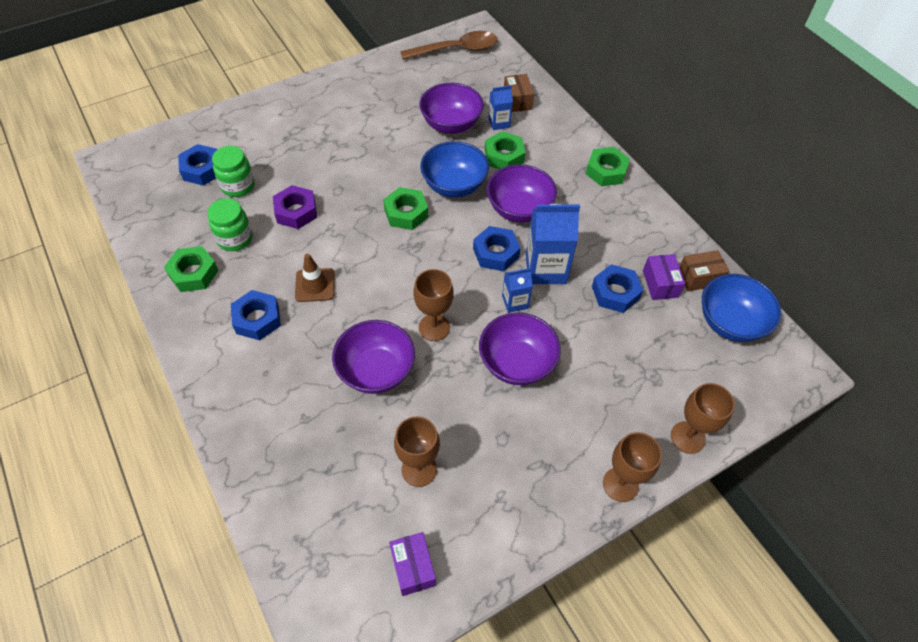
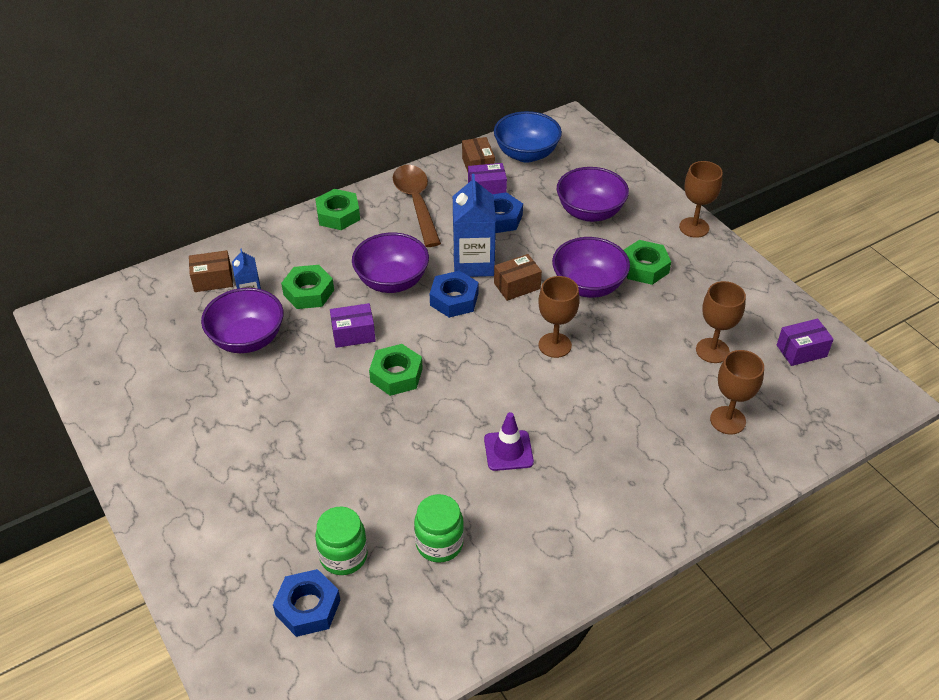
camera: 90 degrees left, 10 degrees down
(193, 273) = (499, 580): green nut -> green nut (644, 267)
(257, 319) = (562, 500): blue nut -> none
(296, 211) = (392, 483): purple nut -> none
(315, 285) = (508, 451): brown traffic cone -> purple traffic cone
(376, 371) = (613, 388): purple bowl -> purple bowl (590, 212)
(454, 185) = (353, 334): blue bowl -> purple box
(456, 50) = (98, 337): brown spoon -> brown spoon (416, 203)
(515, 302) = (517, 286): blue carton -> brown box
(687, 437) = (643, 188): brown goblet -> brown goblet (727, 420)

